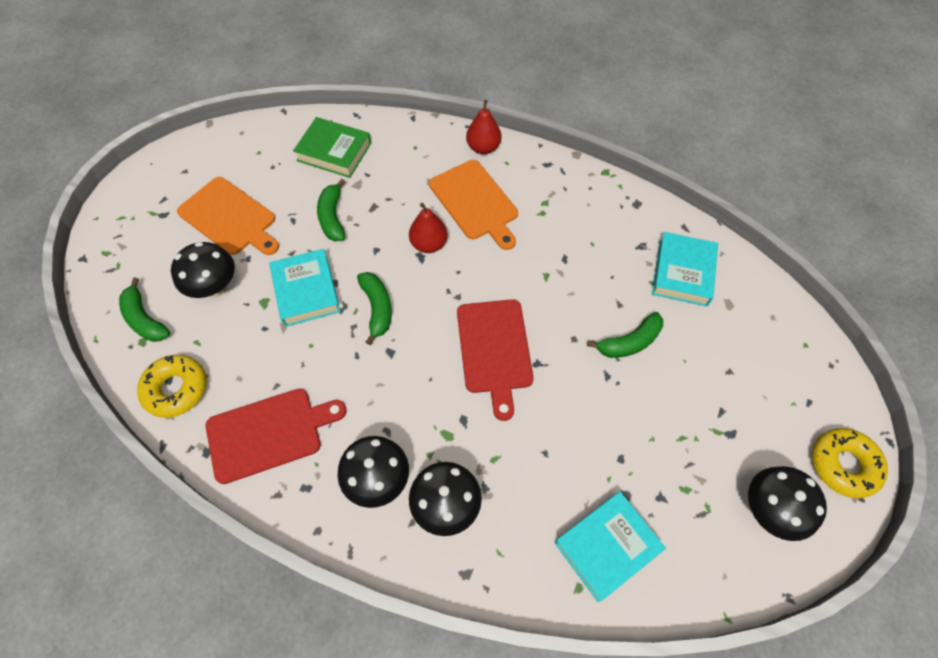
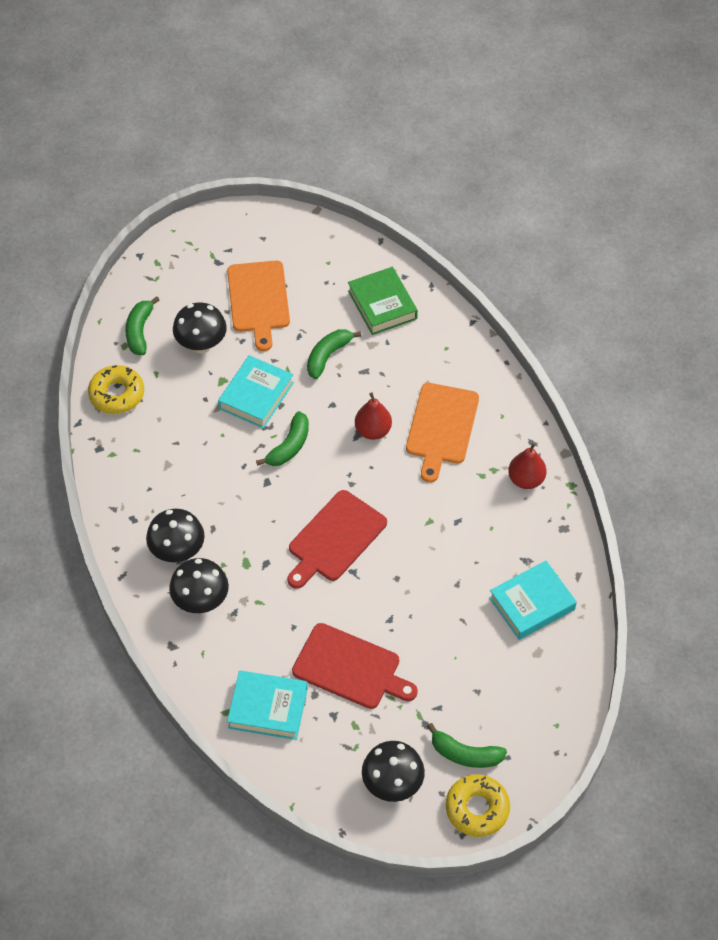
camera: 45 degrees right, 5 degrees down
(269, 433) = (144, 469): red cutting board -> red cutting board (350, 668)
(483, 147) = (498, 389): red pear -> red pear (526, 479)
(629, 342) = (432, 613): green banana -> green banana (465, 754)

